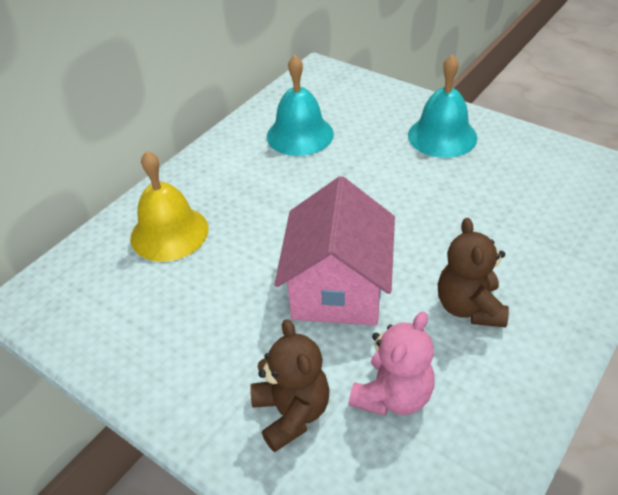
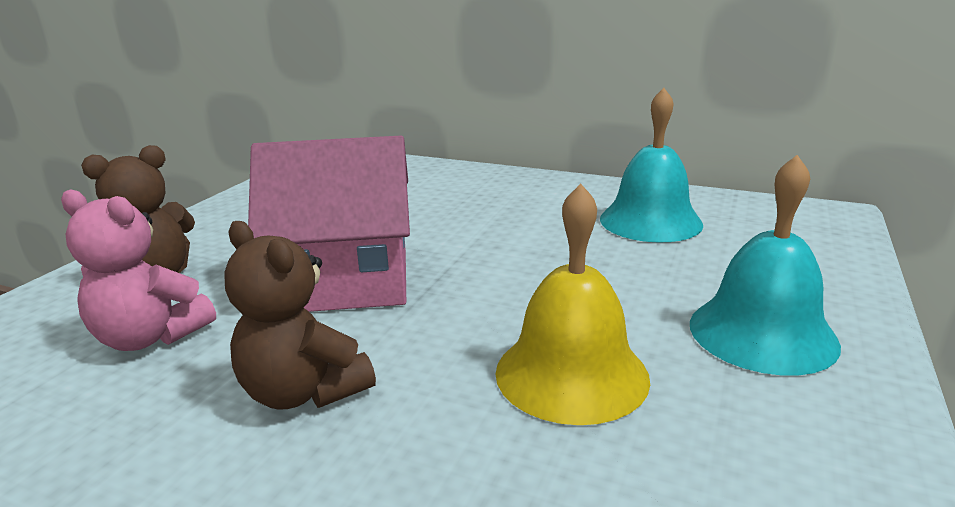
camera: 75 degrees right, 20 degrees down
(169, 233) = (426, 186): yellow bell -> yellow bell (571, 374)
(469, 307) = (303, 392): brown teddy bear -> brown teddy bear turned 120 degrees counterclockwise

